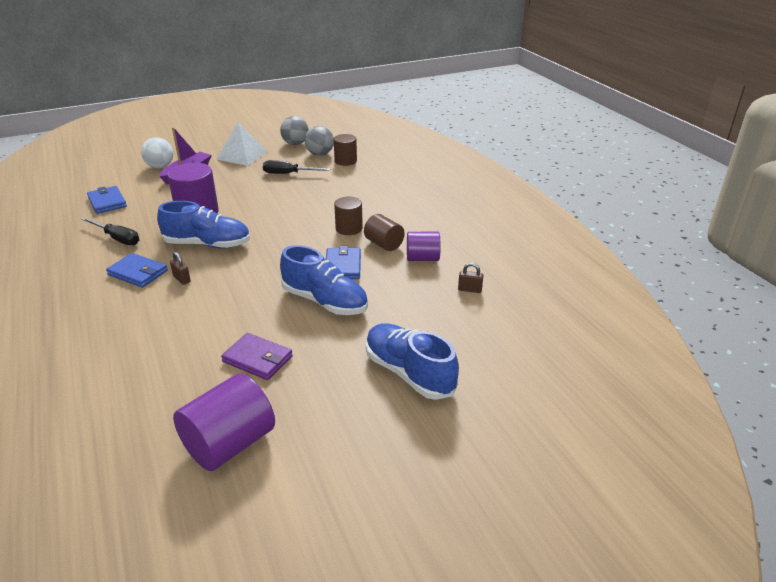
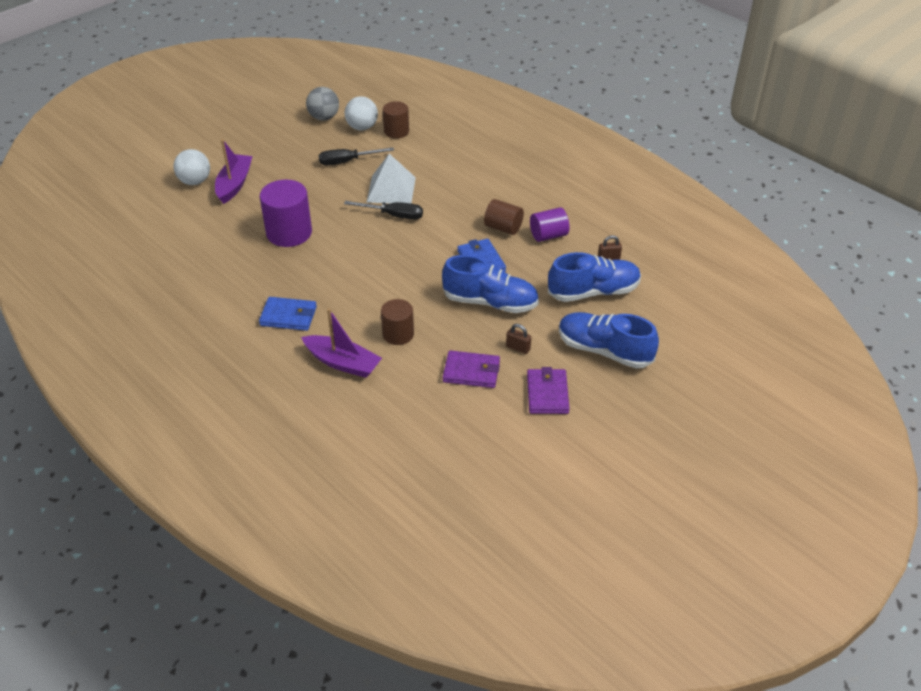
camera: 20 degrees left, 10 degrees up
(107, 202) = (177, 241): blue wallet -> none
(117, 238) = (231, 283): black screwdriver -> black screwdriver (393, 215)
(147, 321) = (343, 363): none -> purple boat
(182, 279) = (338, 312): brown padlock -> brown padlock (518, 348)
(207, 244) = (331, 268): blue shoe -> blue shoe (593, 292)
(229, 444) = (503, 447): purple cylinder -> none
(242, 155) = (276, 146): white pyramid -> white pyramid (391, 189)
(318, 401) = (547, 394): none -> purple wallet
(320, 154) = (362, 127): grey ball -> white ball
(349, 228) = (458, 217): brown cylinder -> brown cylinder (398, 334)

